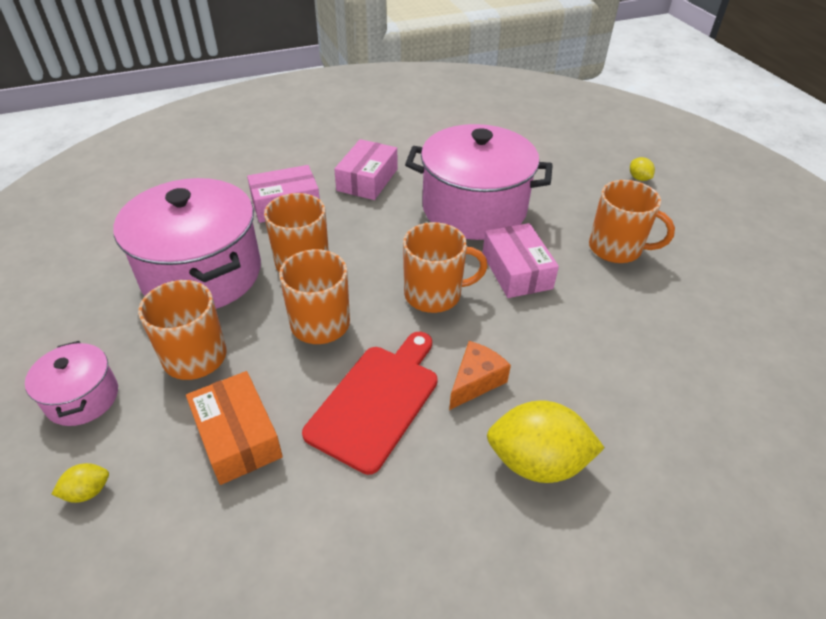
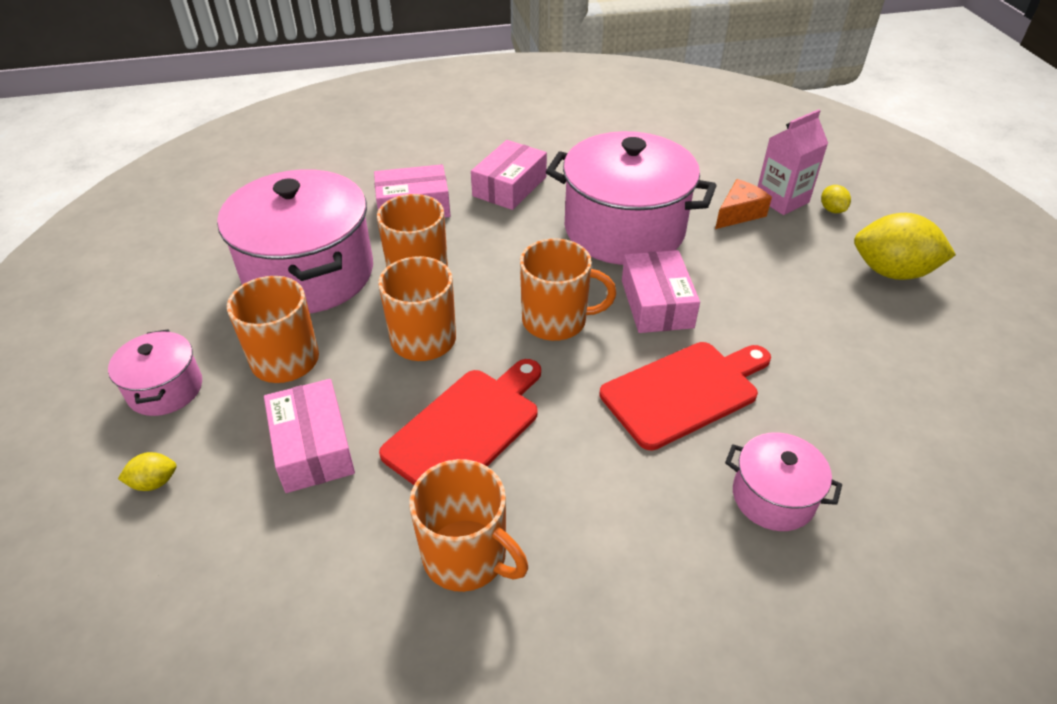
camera: 10 degrees right, 0 degrees up
(237, 436) = (313, 447): orange box -> pink box
(475, 381) = (580, 420): orange cheese -> orange cheese (739, 213)
(537, 462) = (628, 514): yellow lemon -> yellow lemon (891, 272)
(558, 346) = (684, 391): none -> red cutting board
(597, 173) = (781, 200): none -> pink carton
(616, 248) = (782, 289): orange mug -> orange mug (467, 557)
(654, 430) = (773, 497): none -> pink pot

